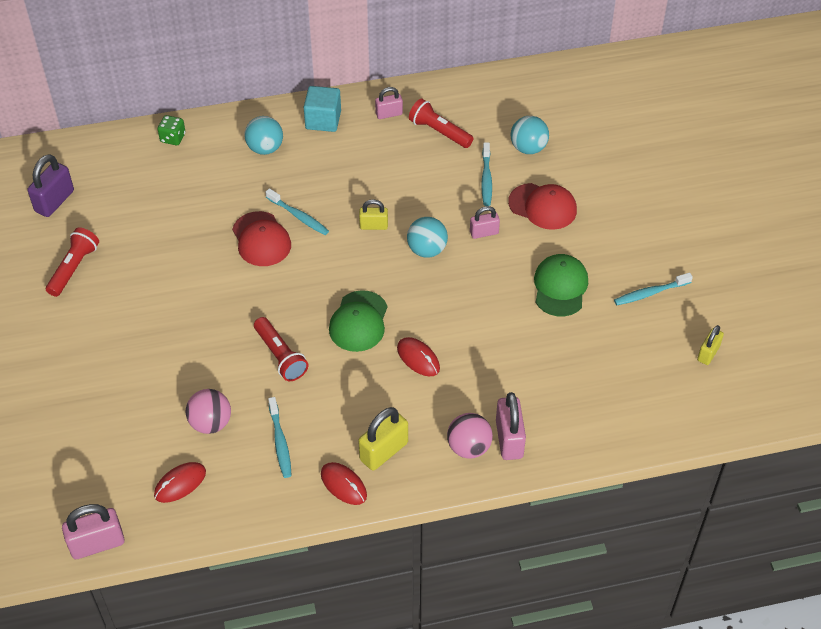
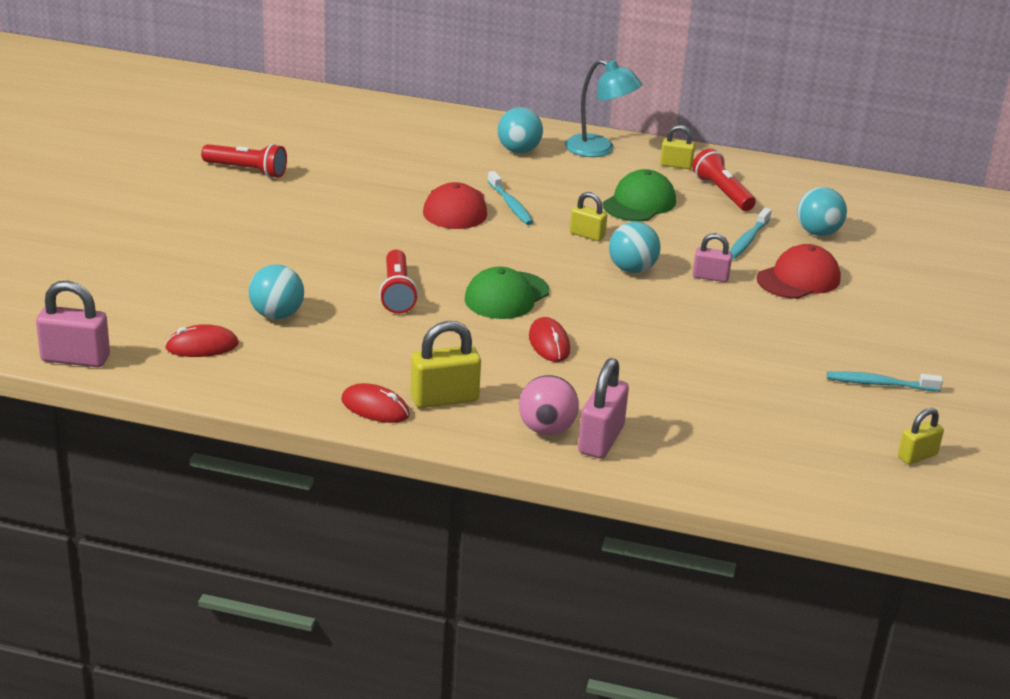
camera: 25 degrees right, 20 degrees down
(54, 201) = (272, 124): purple padlock -> none
(74, 268) = (247, 170): red flashlight -> red flashlight turned 60 degrees clockwise
(173, 138) = (430, 118): green dice -> none
(211, 423) = (277, 315): pink ball -> turquoise ball
(280, 442) = (336, 353): turquoise toothbrush -> none
(323, 120) = (599, 149): turquoise cube -> turquoise lamp
(343, 485) = (375, 408): red mouse -> red mouse turned 45 degrees counterclockwise
(389, 114) = (676, 165): pink padlock -> yellow padlock
(542, 206) = (798, 279): red cap -> red cap turned 90 degrees counterclockwise
(560, 287) = (768, 344): green cap -> green cap (639, 203)

